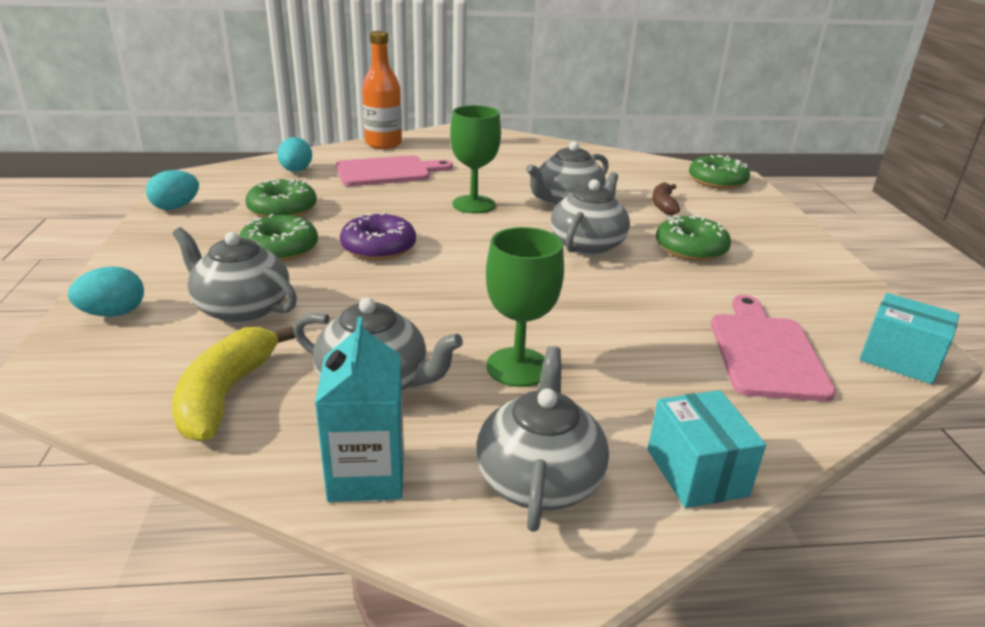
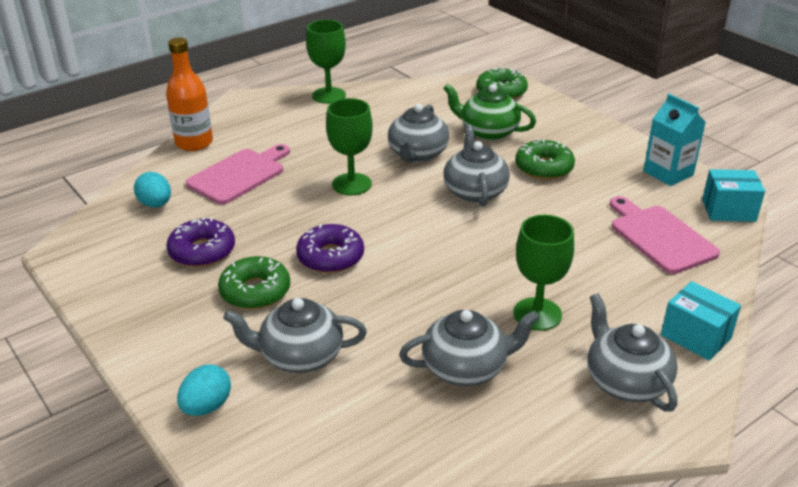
camera: 30 degrees left, 5 degrees up
(176, 207) = (102, 287): turquoise egg -> none
(226, 394) = (383, 424): yellow banana -> none
(282, 209) = (202, 251): green donut -> purple donut
(367, 474) = (535, 428): turquoise carton -> turquoise carton (668, 173)
(539, 143) = (329, 95): none -> green goblet
(663, 205) = (488, 131): brown banana -> green teapot

